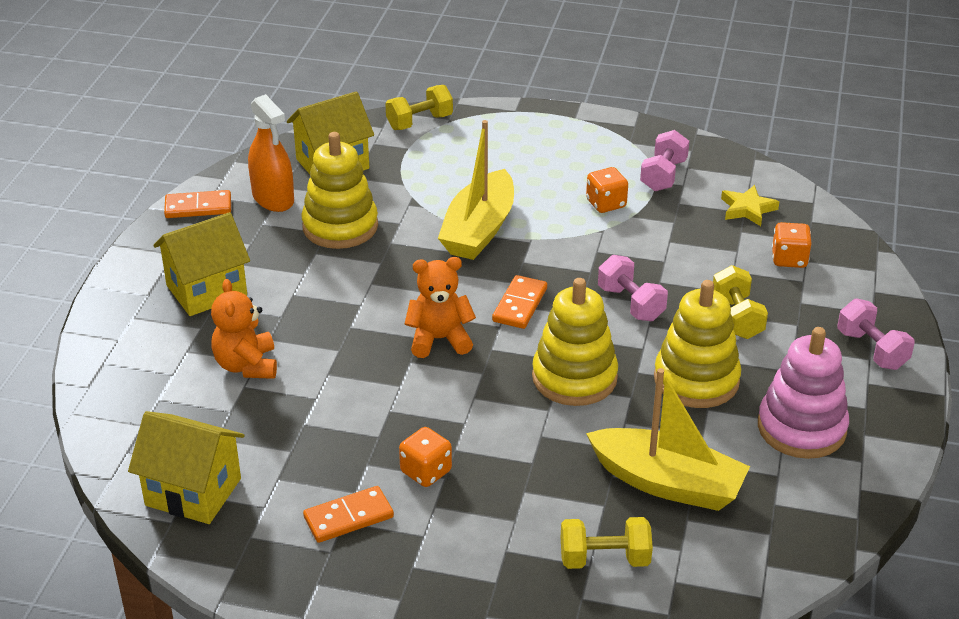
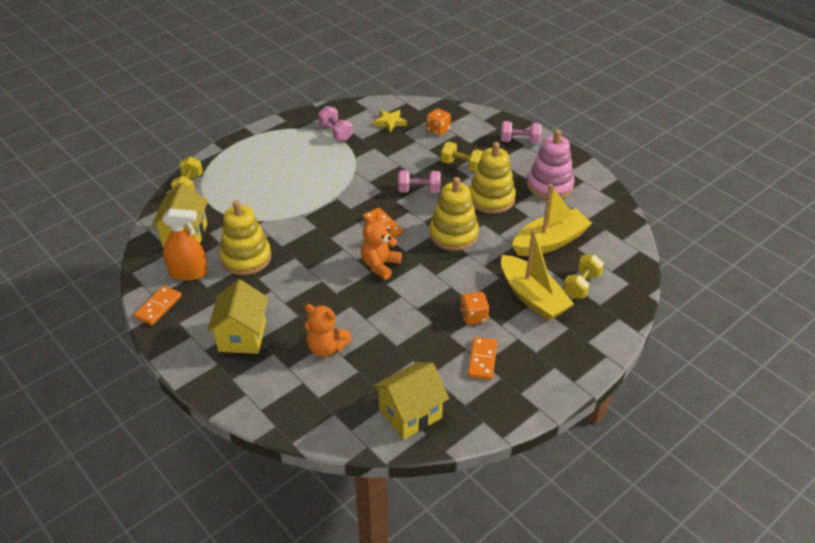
camera: 55 degrees left, 5 degrees up
(479, 230) = (308, 210): yellow boat -> yellow boat (532, 297)
(606, 204) = (336, 160): orange dice -> none

